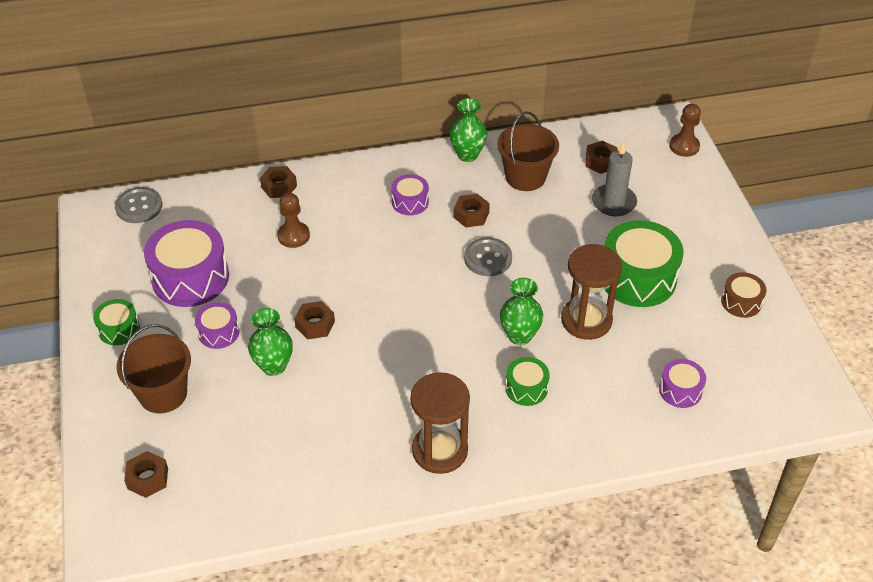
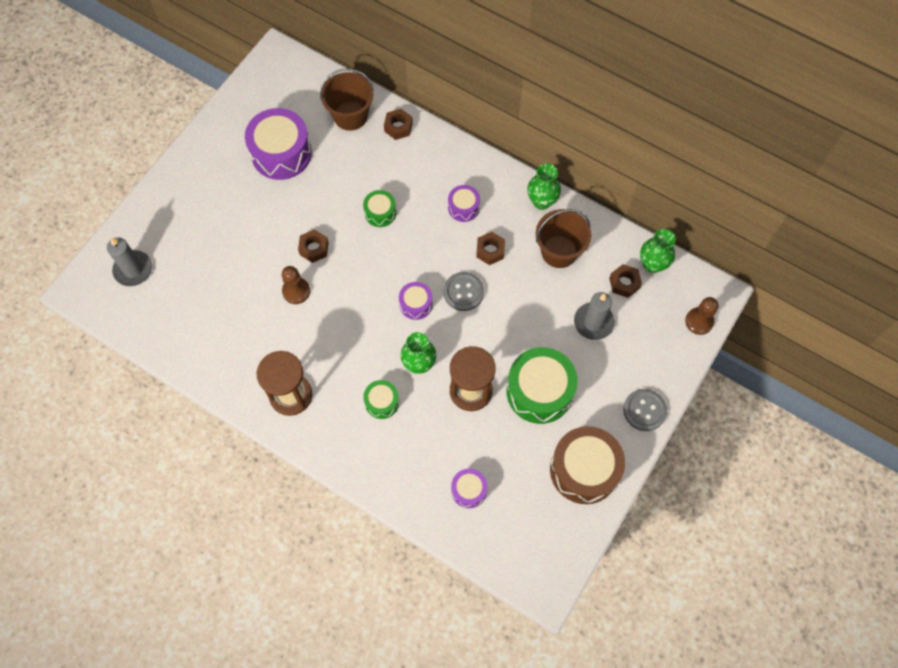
camera: 45 degrees right, 20 degrees up
(119, 329) = (210, 157): green drum -> green drum (380, 213)
(139, 206) = (304, 74): grey button -> grey button (644, 410)
(148, 478) = (133, 269): brown nut -> grey candle
(163, 394) = (191, 222): brown bucket -> brown bucket (350, 116)
(219, 332) = (258, 206): purple drum -> purple drum (416, 304)
(274, 366) = (263, 256): green vase -> green vase (652, 264)
(293, 236) = (368, 173): brown pawn -> brown pawn (296, 291)
(741, 302) = (584, 470): brown drum -> brown drum, size x1.95

